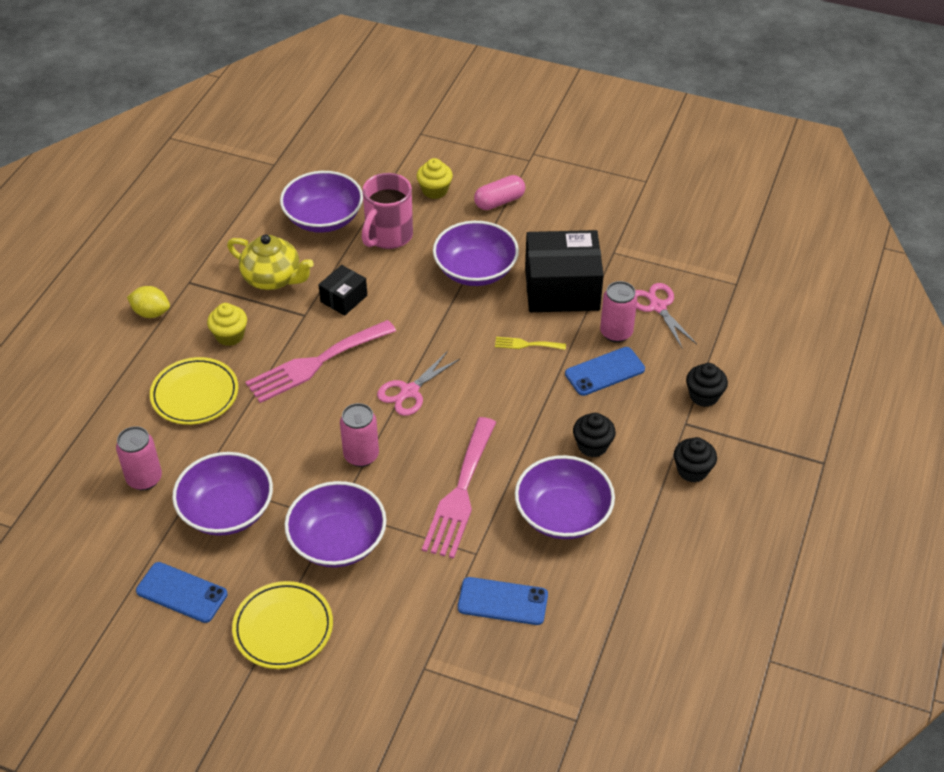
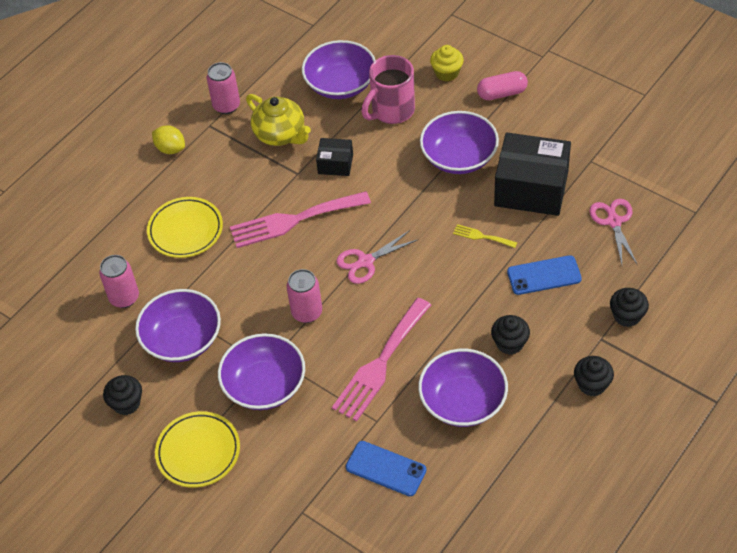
camera: 20 degrees right, 5 degrees up
(181, 593) = (126, 403): blue phone -> black cupcake
(230, 336) = (229, 181): yellow cupcake -> none
(344, 298) = (335, 164): black box -> black box turned 45 degrees clockwise
(616, 333) = (566, 240): pink can -> pink can (226, 106)

